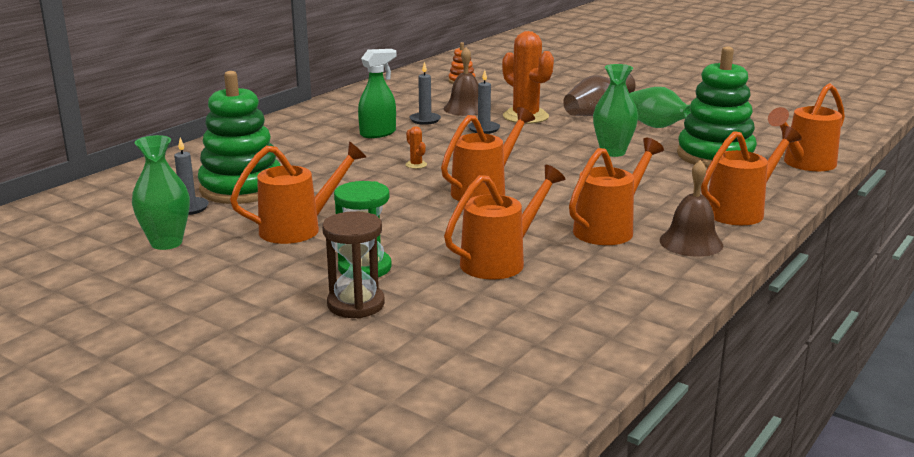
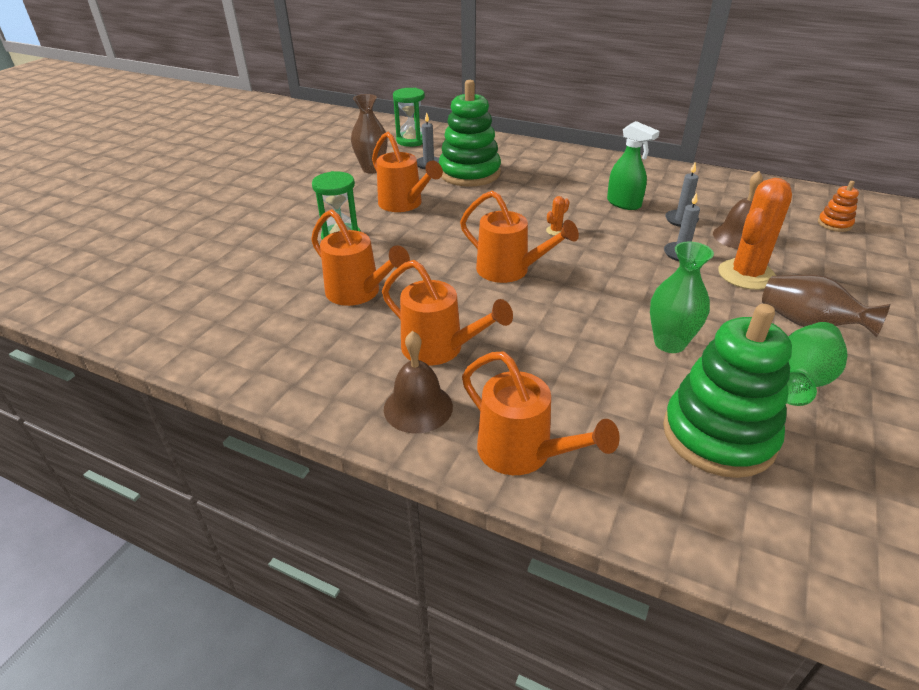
camera: 80 degrees right, 15 degrees up
(91, 213) = (411, 141): none -> green hourglass
(166, 243) = (372, 169): green vase -> brown vase
(356, 304) = (284, 243): brown hourglass -> none
(804, 164) = (752, 542): orange watering can -> none

